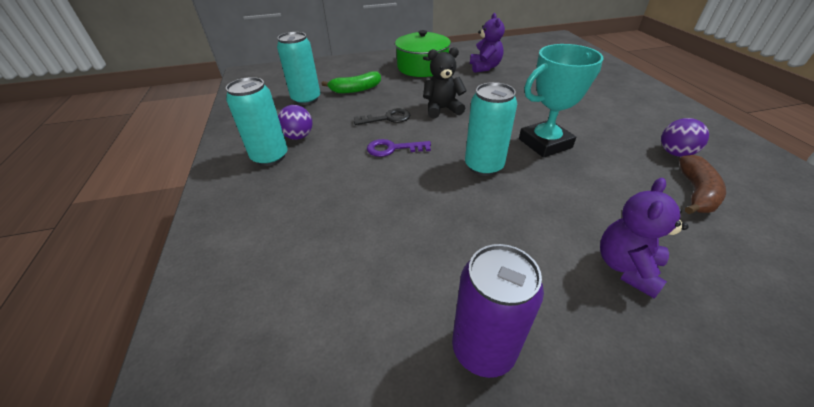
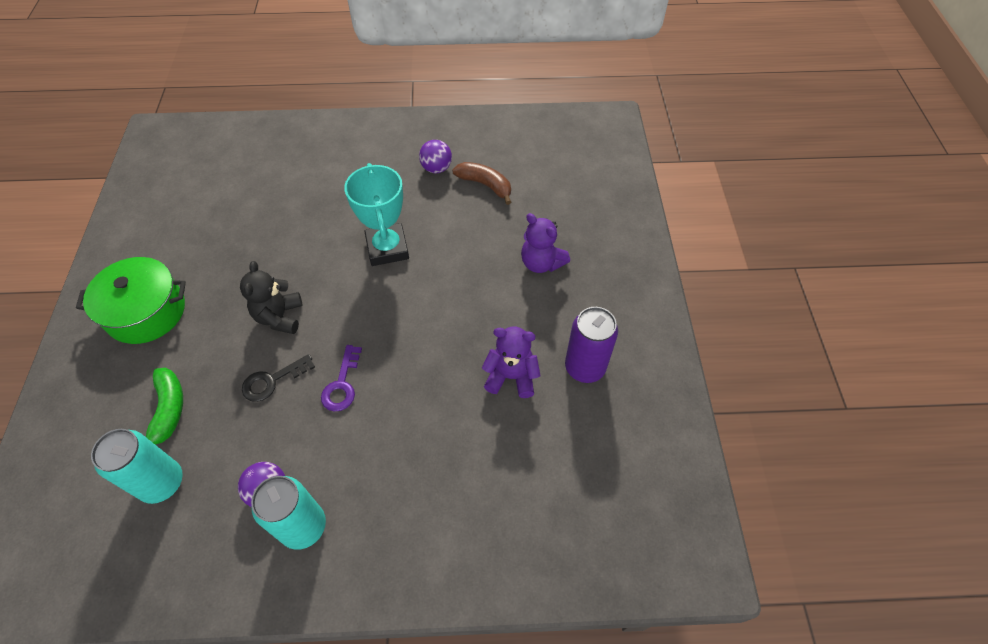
camera: 80 degrees left, 15 degrees up
(387, 118) = (272, 380): black key -> black key turned 120 degrees counterclockwise
(484, 67) = (194, 241): purple teddy bear -> purple teddy bear (511, 376)
(484, 166) = (404, 309): turquoise can -> none

